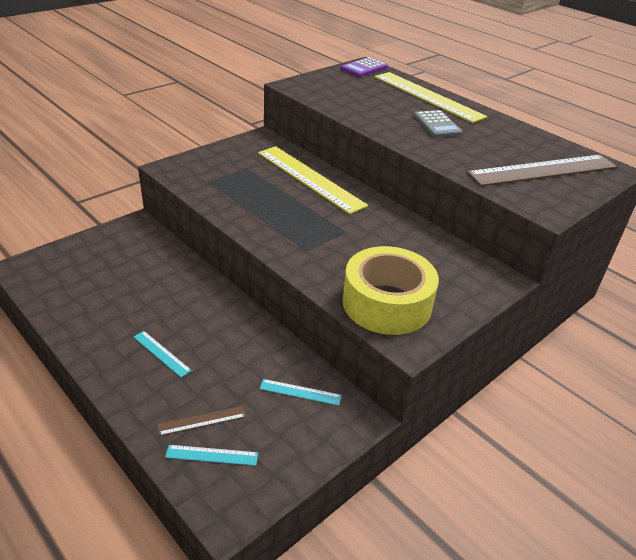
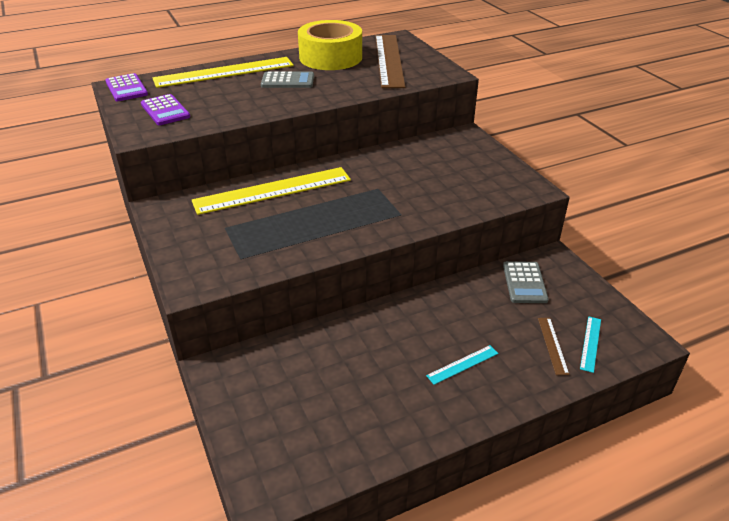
camera: 70 degrees left, 0 degrees up
(300, 392) = (524, 283): turquoise ruler -> grey calculator
(338, 87) = (165, 110): none -> purple calculator
(387, 303) = (486, 188): yellow tape -> yellow tape (330, 57)

